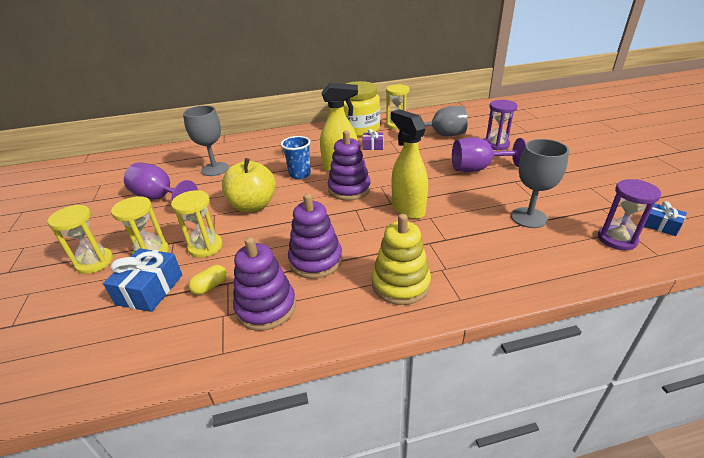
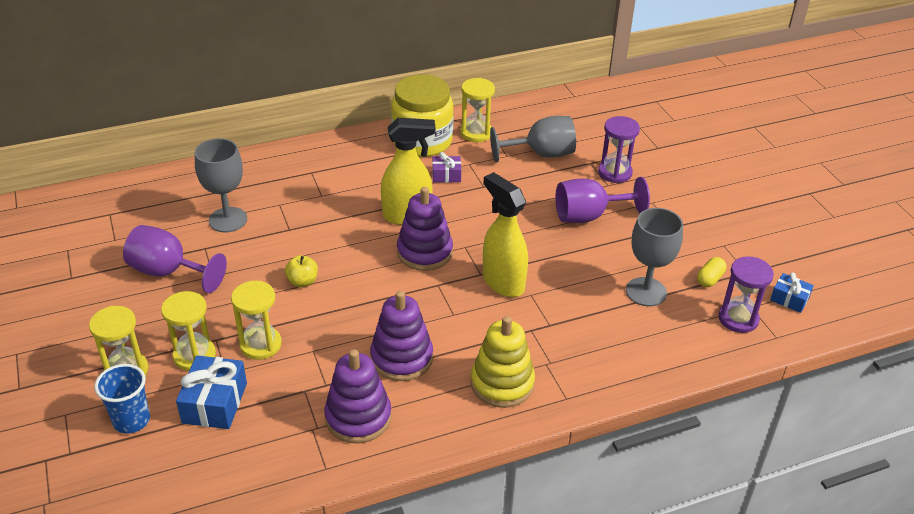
camera: 10 degrees left, 5 degrees up
(210, 286) = (286, 396): yellow capsule -> yellow capsule (709, 279)
(253, 205) = (302, 281): yellow apple -> yellow apple, size x0.49
(300, 174) = (352, 228): blue cup -> blue cup (131, 420)

